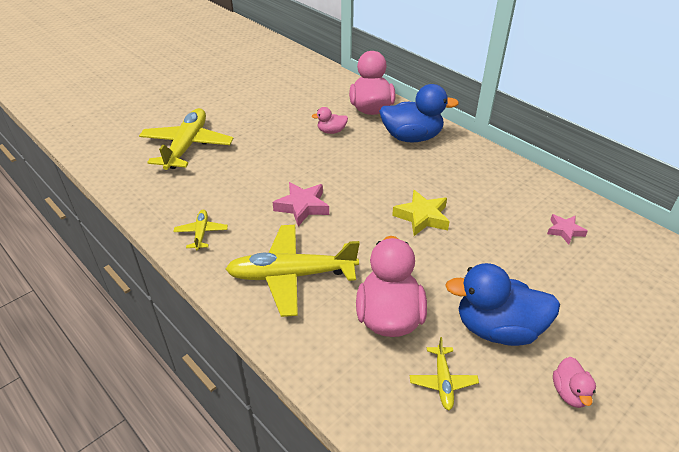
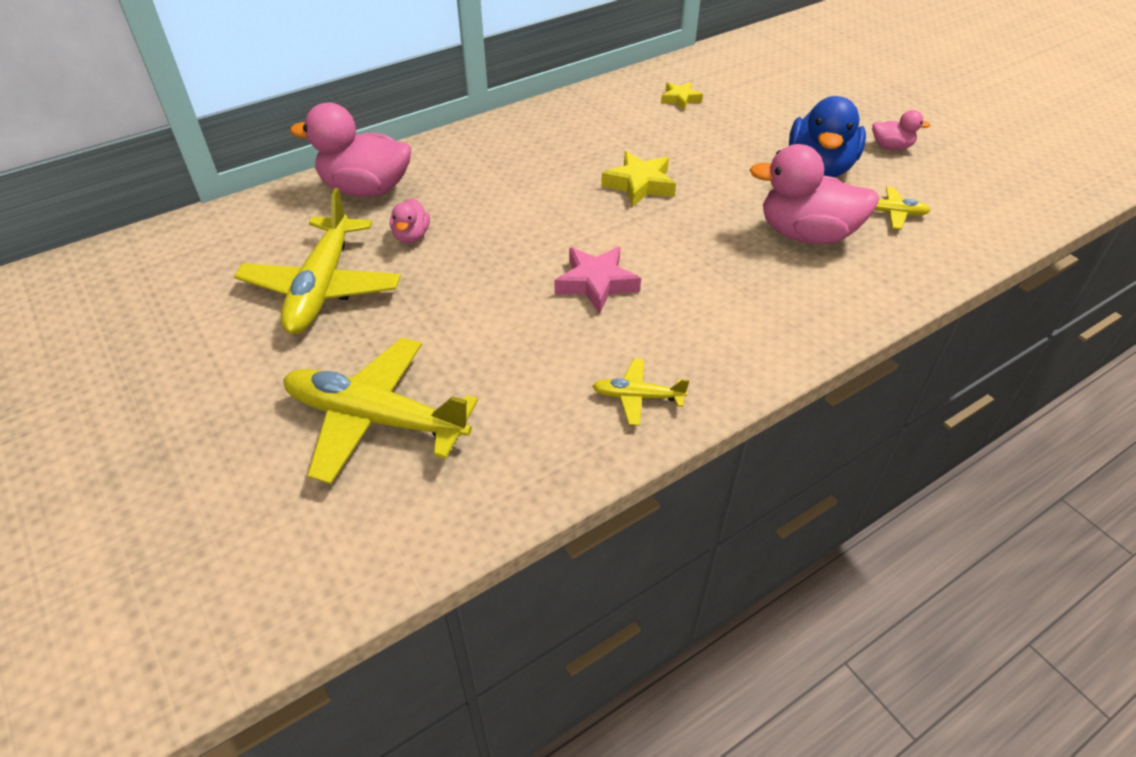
camera: 80 degrees left, 5 degrees up
(291, 275) = (737, 305): yellow plane -> yellow plane (322, 287)
(412, 137) = (463, 164): blue duck -> none
(564, 231) = (680, 99): pink star -> yellow star

